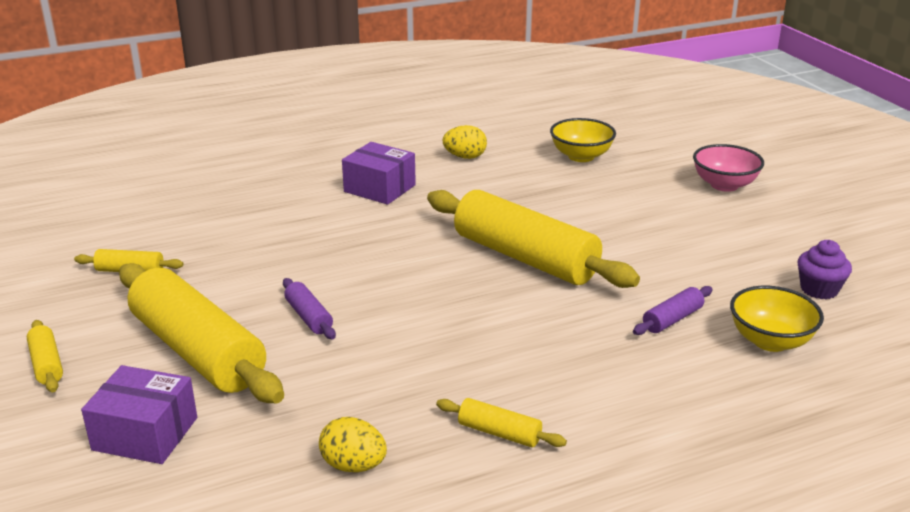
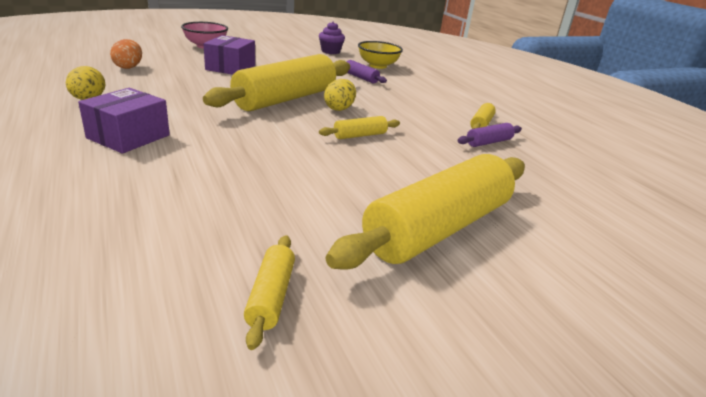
camera: 95 degrees left, 0 degrees up
(47, 364) = (502, 339): yellow rolling pin -> yellow rolling pin (360, 135)
(145, 434) = (566, 247): purple box -> purple box (230, 68)
(309, 317) = (371, 175): purple rolling pin -> purple rolling pin (488, 142)
(353, 465) = (537, 163): yellow egg -> yellow egg (339, 108)
(581, 156) = (129, 67): yellow bowl -> orange egg

